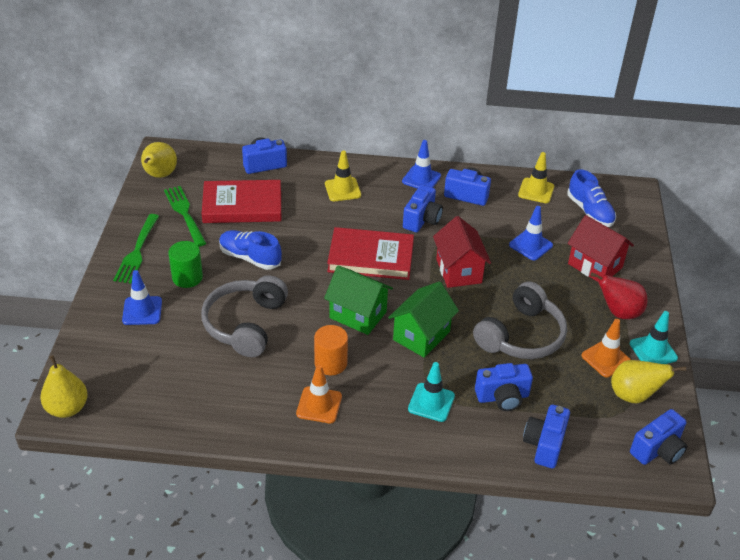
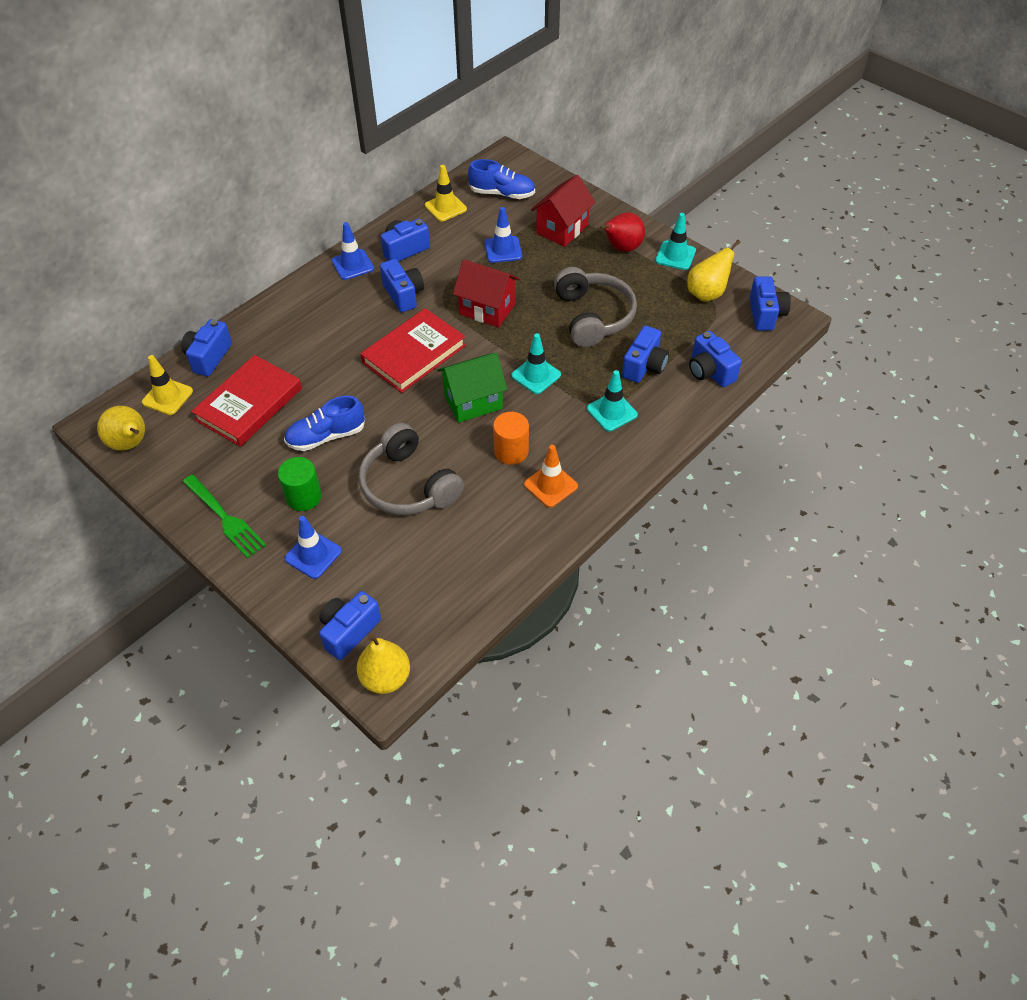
camera: 50 degrees left, 10 degrees up
(92, 366) = (349, 631): none -> blue camera
(185, 214) = (212, 453): green fork -> none
(342, 189) = (308, 323): yellow traffic cone -> yellow traffic cone (167, 397)
(421, 335) = (536, 375): green house -> turquoise traffic cone
(595, 265) = (562, 229): red house -> red house turned 45 degrees counterclockwise
(606, 359) = (659, 285): orange traffic cone -> none

